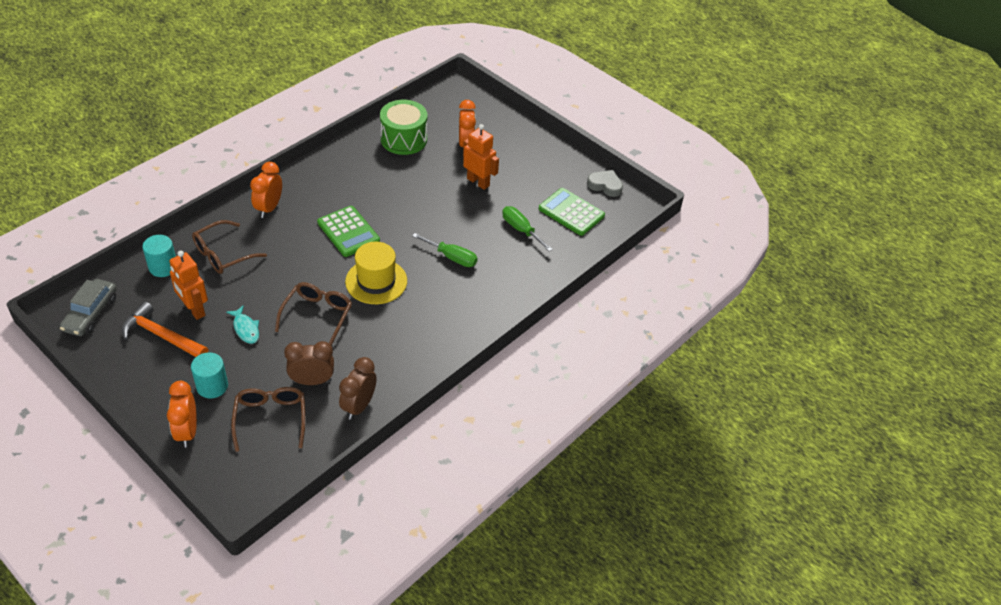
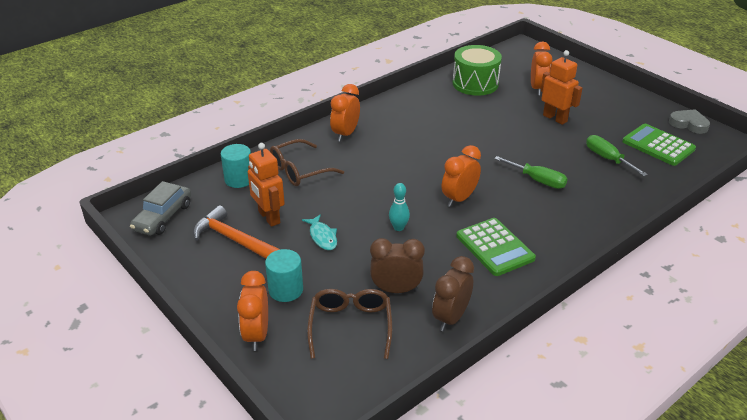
camera: 10 degrees right, 10 degrees down
(317, 315) = (398, 227): brown glasses -> turquoise bowling pin
(348, 232) = (426, 155): green calculator -> green calculator (495, 247)
(376, 281) = (459, 199): yellow hat -> orange clock

